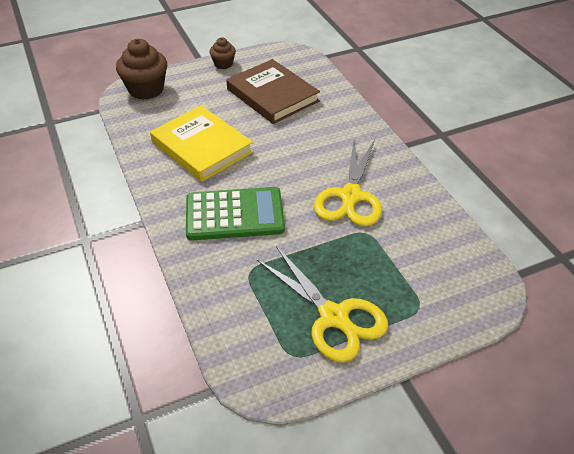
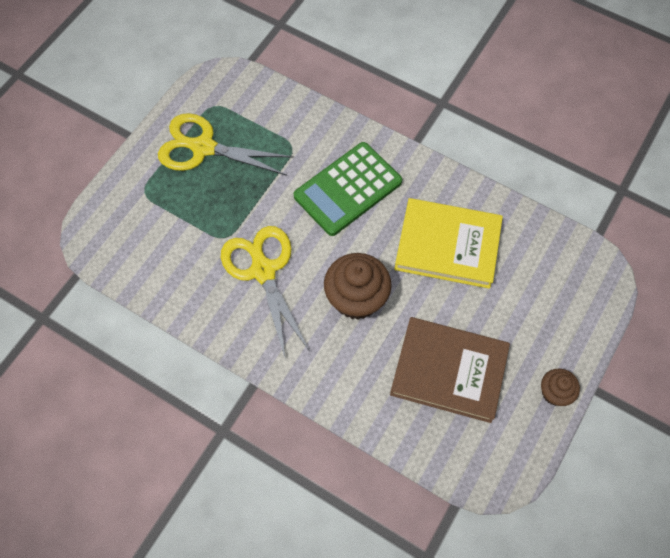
camera: 145 degrees right, 20 degrees up
(146, 89) = (587, 289): brown cupcake -> brown cupcake (356, 298)

